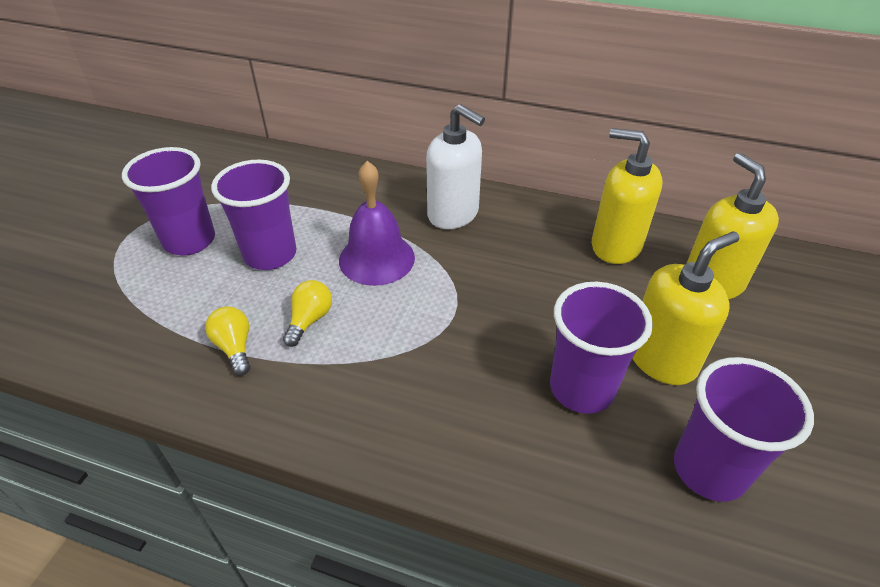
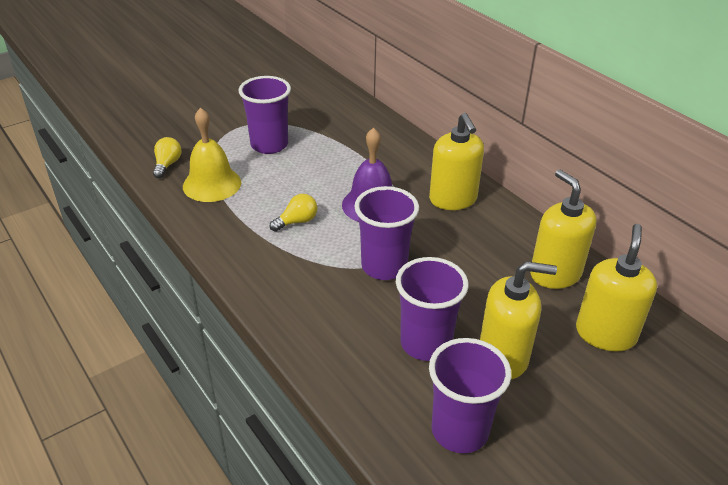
camera: 35 degrees right, 5 degrees down
(154, 325) = (212, 184): none -> yellow bell
(235, 347) = (243, 216): yellow light bulb -> yellow light bulb (167, 165)
(270, 255) = (308, 173): purple cup -> purple cup (384, 266)
(453, 214) = (453, 199): white soap dispenser -> yellow soap dispenser

